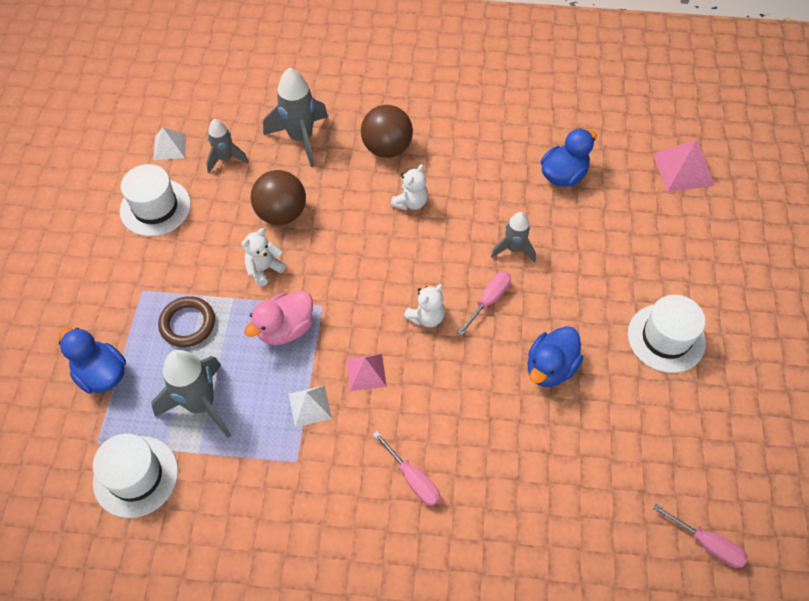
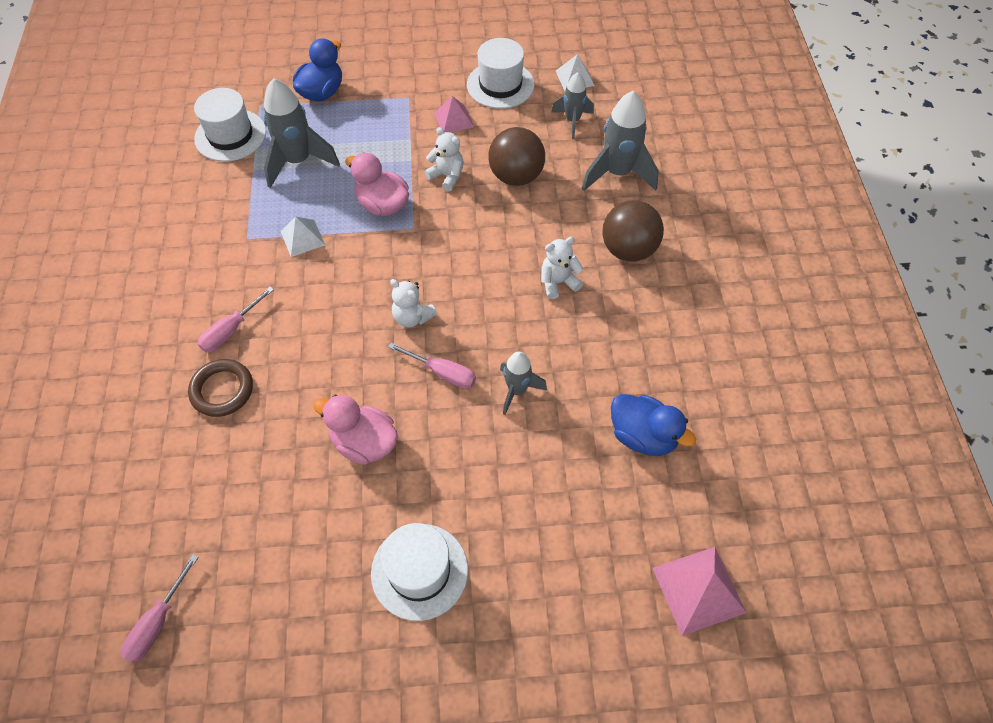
camera: 80 degrees right, 0 degrees up
(187, 324) = (378, 135): brown ring -> brown ring (222, 390)
(366, 372) = (342, 275): pink pyramid -> pink pyramid (454, 119)
(410, 202) = (558, 282): white teddy bear -> white teddy bear turned 135 degrees clockwise
(550, 368) = (364, 442): blue duck -> pink duck

